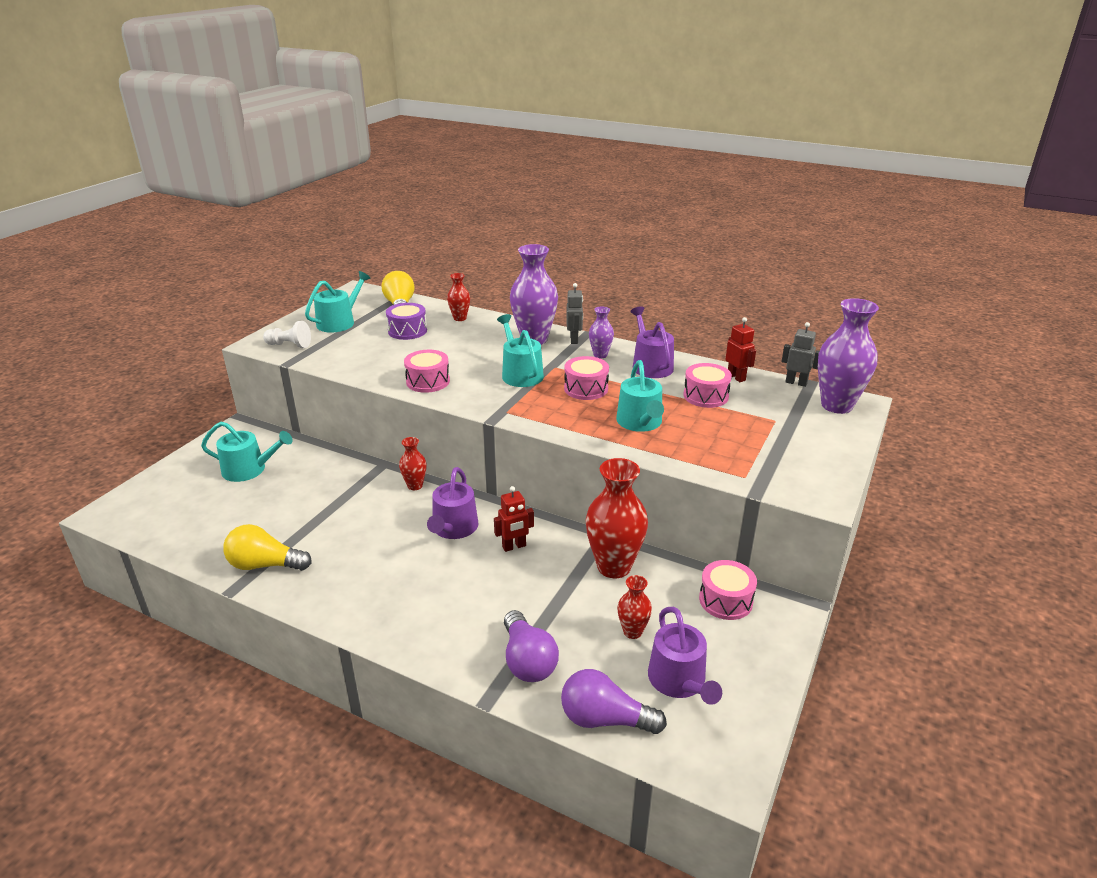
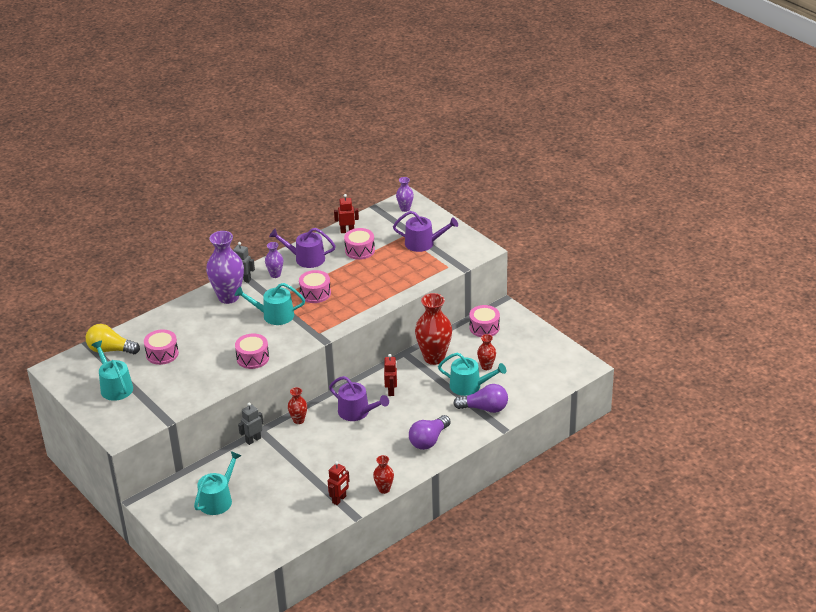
camera: 65 degrees left, 5 degrees up
(265, 565) = (339, 499): yellow light bulb -> red robot
(289, 345) = (137, 418): white pawn -> none
(407, 331) = (162, 354): purple drum -> pink drum
(460, 318) = (162, 324): red vase -> red vase (384, 489)
(605, 719) = (535, 393): purple light bulb -> purple light bulb (429, 440)
(640, 423) = (371, 284): turquoise watering can -> turquoise watering can (469, 386)
(679, 681) = (527, 362): purple watering can -> purple watering can (423, 243)
(796, 383) = (370, 212): grey robot -> grey robot (253, 440)
(836, 405) = (405, 209): purple vase -> purple vase, size x0.51

